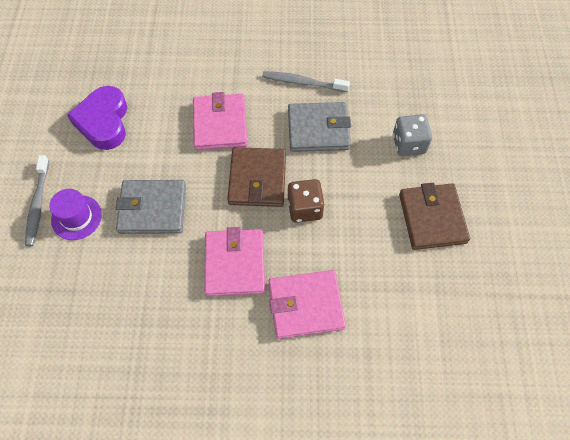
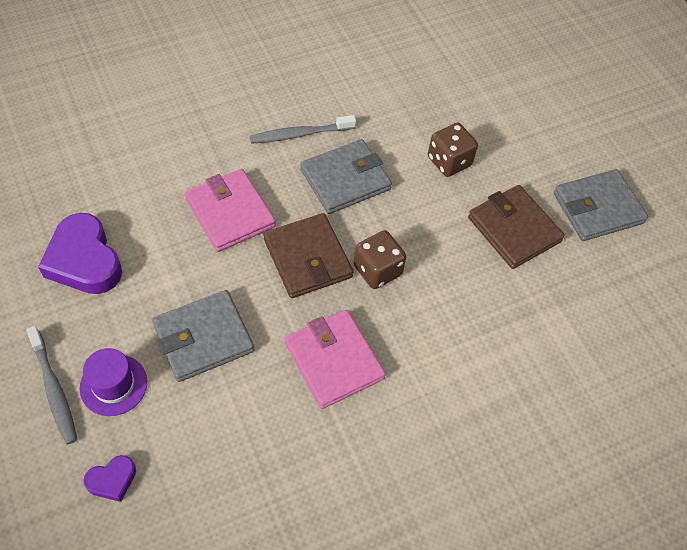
camera: 30 degrees left, 5 degrees down
(41, 283) = (112, 480): none -> purple heart
(305, 305) = (435, 372): pink wallet -> none
(409, 144) = (449, 161): grey dice -> brown dice
(515, 228) = (597, 208): none -> grey wallet

